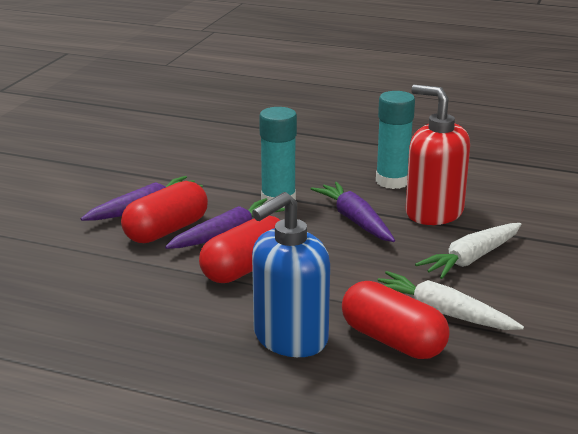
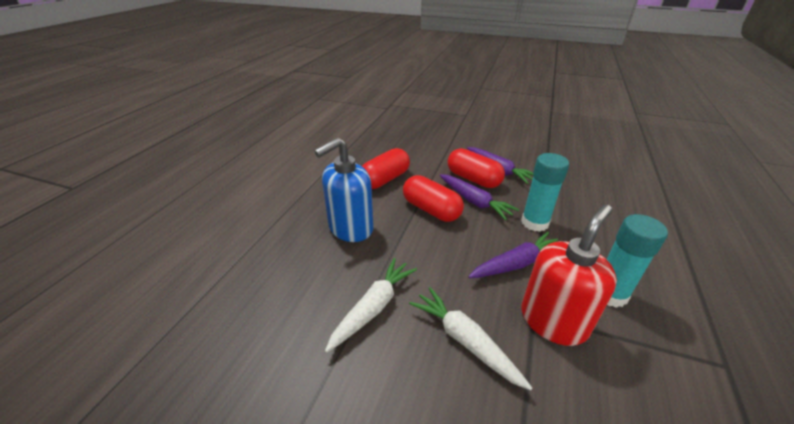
camera: 90 degrees right, 10 degrees up
(290, 338) = (350, 228): blue soap dispenser -> blue soap dispenser turned 90 degrees counterclockwise
(393, 341) = (340, 275): red capsule -> red capsule (385, 179)

